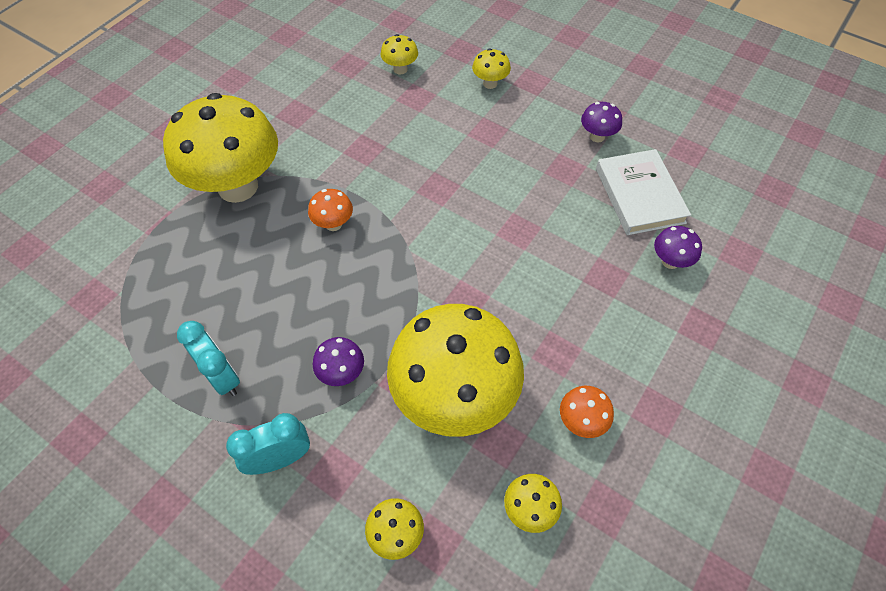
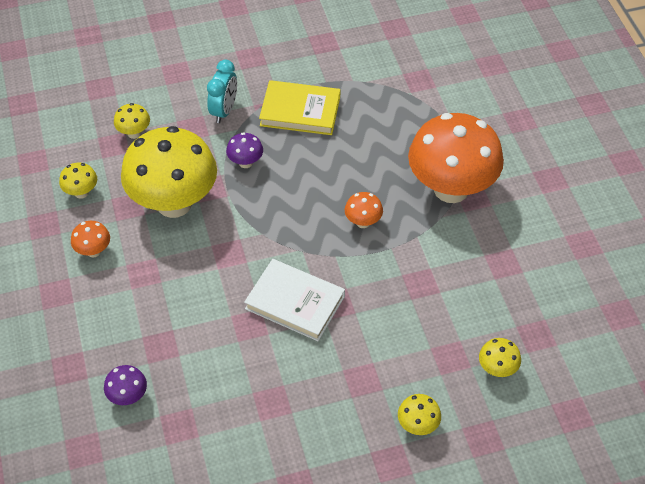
camera: 130 degrees right, 5 degrees down
(222, 377) = (300, 111): turquoise clock -> yellow book
(238, 186) = (451, 189): yellow mushroom -> orange mushroom
(597, 136) = (281, 456): purple mushroom -> none
(639, 195) = (197, 431): white book -> white book (295, 302)

